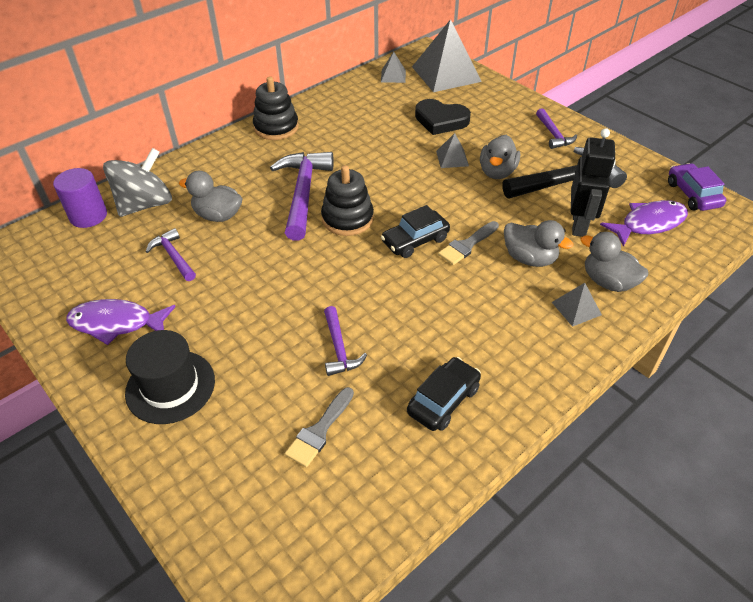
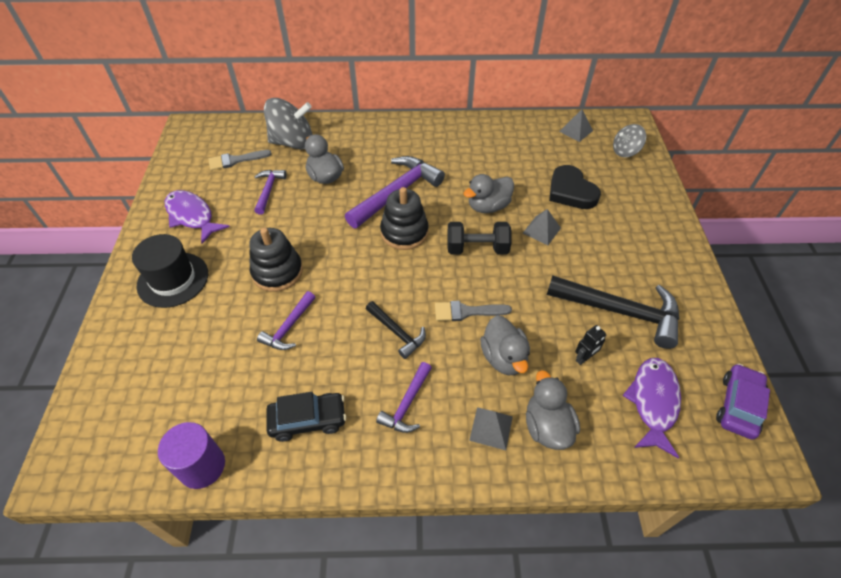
camera: 40 degrees right, 5 degrees up
(88, 216) = (254, 132): purple cylinder -> purple cylinder (202, 466)
(276, 127) = (436, 129): black stacking toy -> black stacking toy (277, 272)
(319, 430) = (213, 376): grey brush -> grey brush (236, 160)
(415, 240) = (432, 281): black car -> none
(420, 197) = (477, 249): none -> black dumbbell
(433, 292) = (397, 332): none -> black hammer
(446, 74) = (625, 151): grey pyramid -> grey spinning top
(497, 172) = (566, 265): grey duck -> grey duck (488, 206)
(553, 134) = (661, 261): purple hammer -> purple hammer (407, 404)
(579, 224) = (584, 358): black robot -> black robot, size x0.48
(648, 224) = (653, 402): purple fish -> purple fish turned 90 degrees counterclockwise

